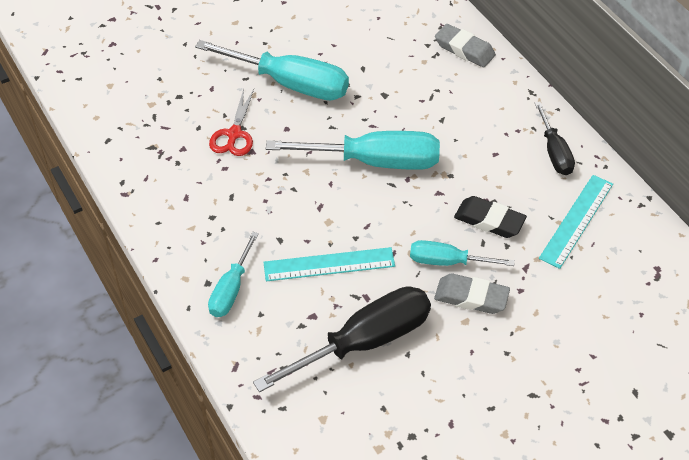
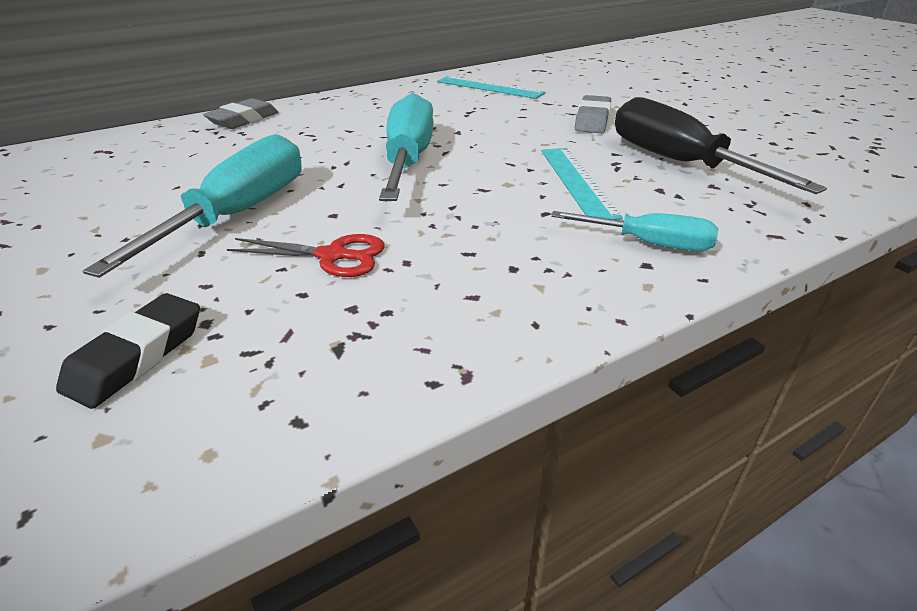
camera: 90 degrees left, 15 degrees down
(447, 261) = (551, 128): turquoise screwdriver -> none
(489, 221) = (494, 113): black eraser -> black eraser (137, 356)
(554, 152) = (407, 92): black screwdriver -> none

